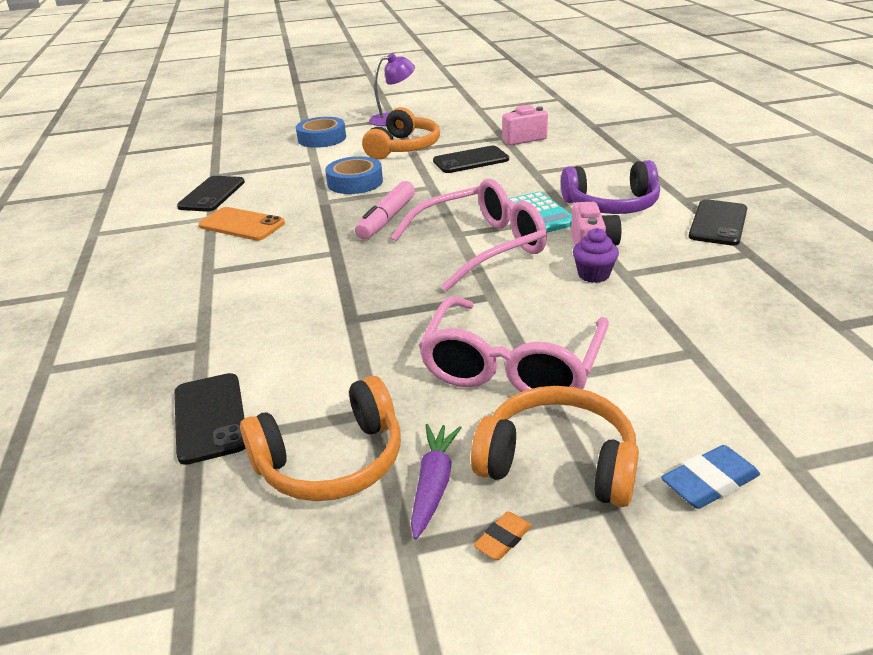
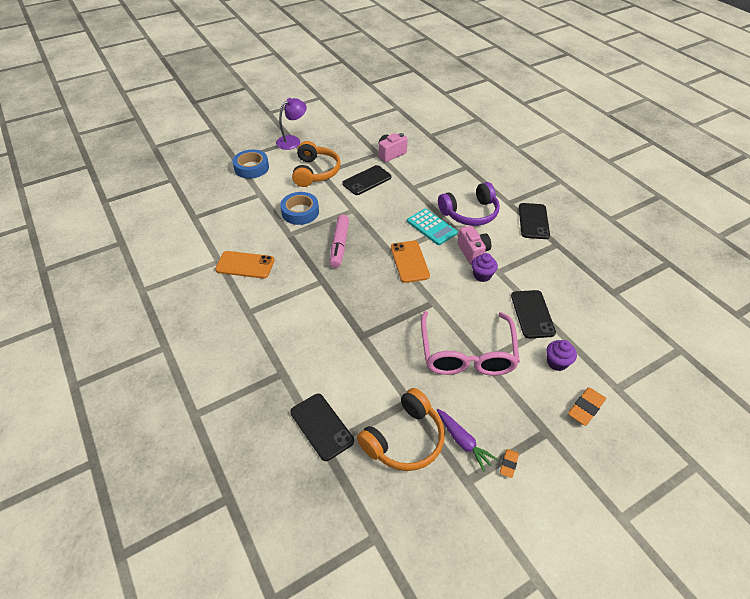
camera: 20 degrees left, 15 degrees up
(212, 194) = (205, 238): black phone -> black phone (532, 314)
(433, 485) = (462, 441): purple carrot -> purple carrot turned 150 degrees clockwise
(481, 246) = (409, 261): pink glasses -> orange phone
(558, 462) = (515, 412): orange headphones -> none
(679, 404) = (557, 362): none -> purple cupcake
(709, 483) = (585, 408): blue eraser -> orange eraser

